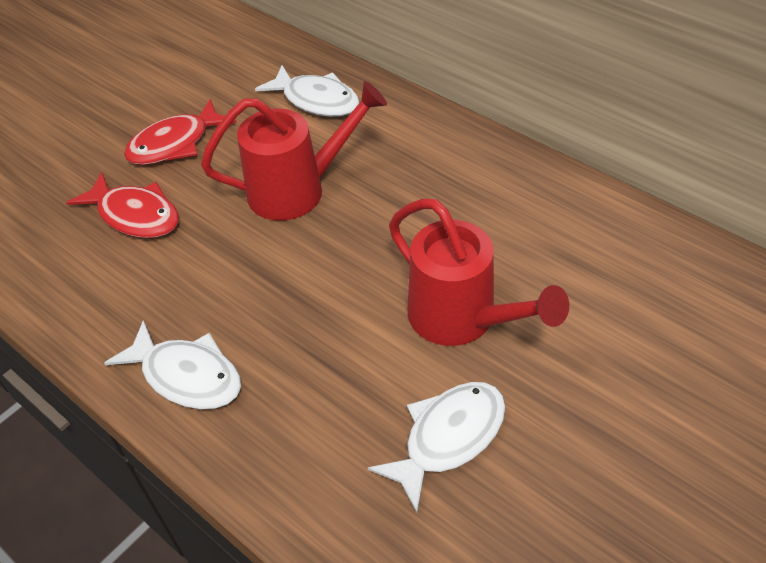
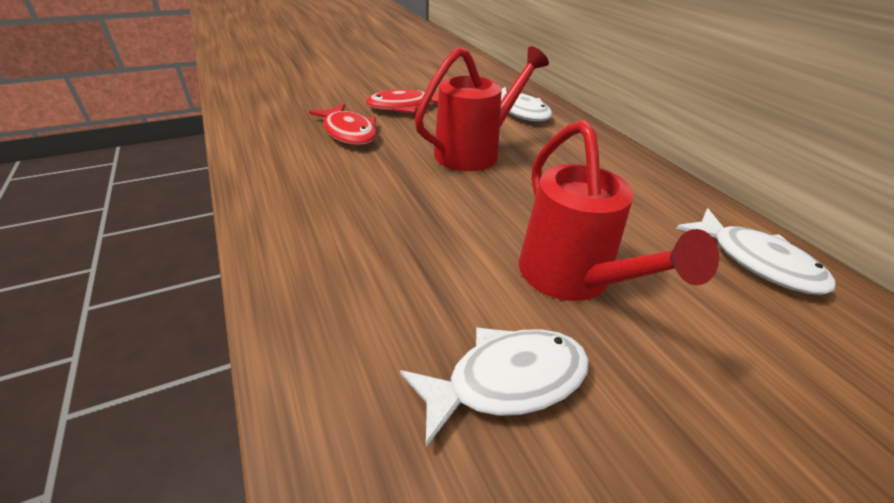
camera: 20 degrees right, 10 degrees down
(186, 376) = (301, 234): white fish -> white fish (756, 261)
(298, 190) = (475, 151): red watering can -> red watering can turned 45 degrees counterclockwise

